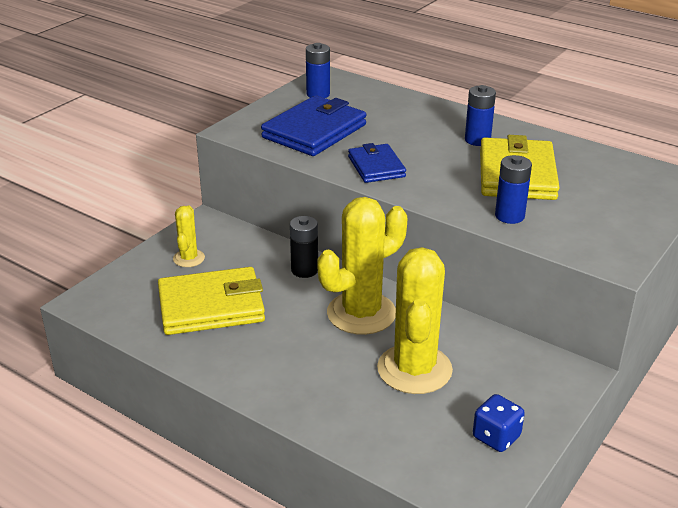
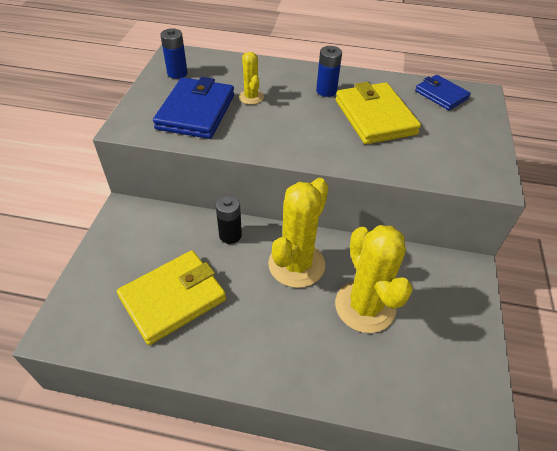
camera: 25 degrees left, 15 degrees up
(189, 258) = (128, 253): yellow cactus -> yellow cactus (251, 97)
(376, 167) = (267, 136): blue wallet -> blue wallet (441, 95)
(496, 437) = (457, 350): blue dice -> none
(509, 216) = (396, 159): blue battery -> none

